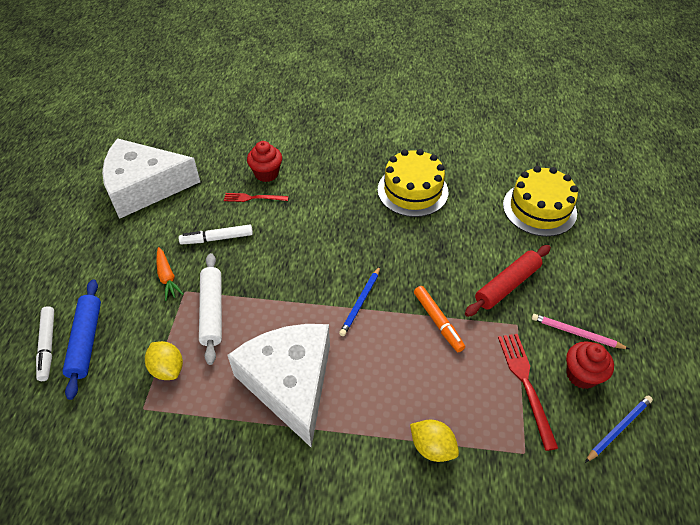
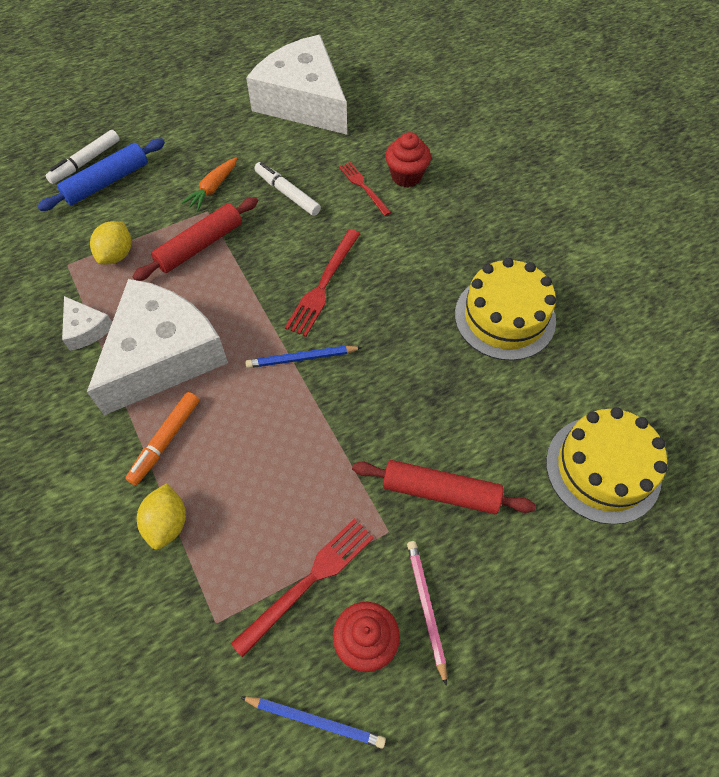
camera: 55 degrees right, 10 degrees up
(212, 311) = (200, 245): white rolling pin -> red rolling pin
(220, 424) = (86, 329): none -> white cheese
(312, 260) = (323, 285): none -> red fork
(438, 321) = (330, 445): orange marker -> orange marker (165, 441)

